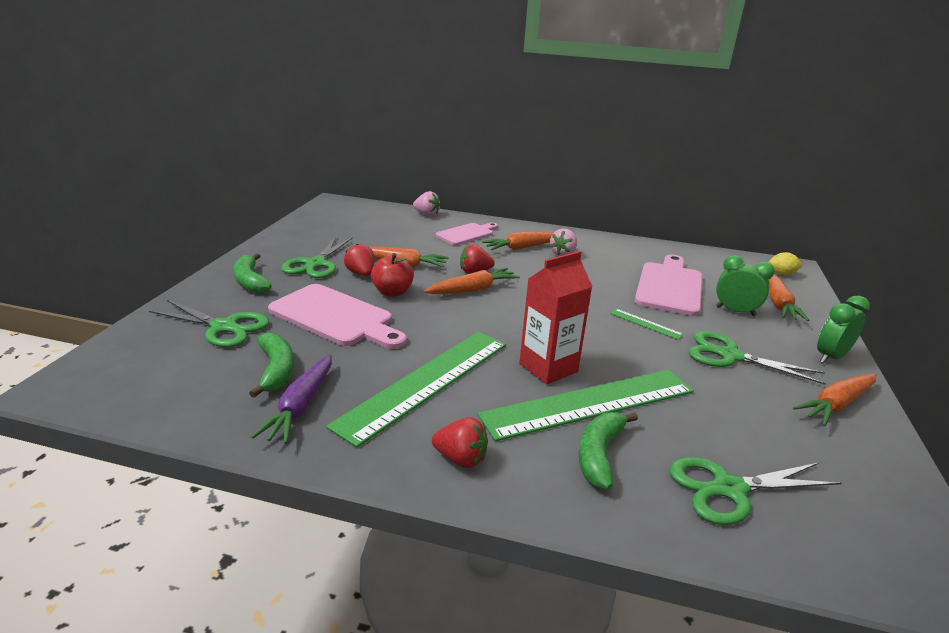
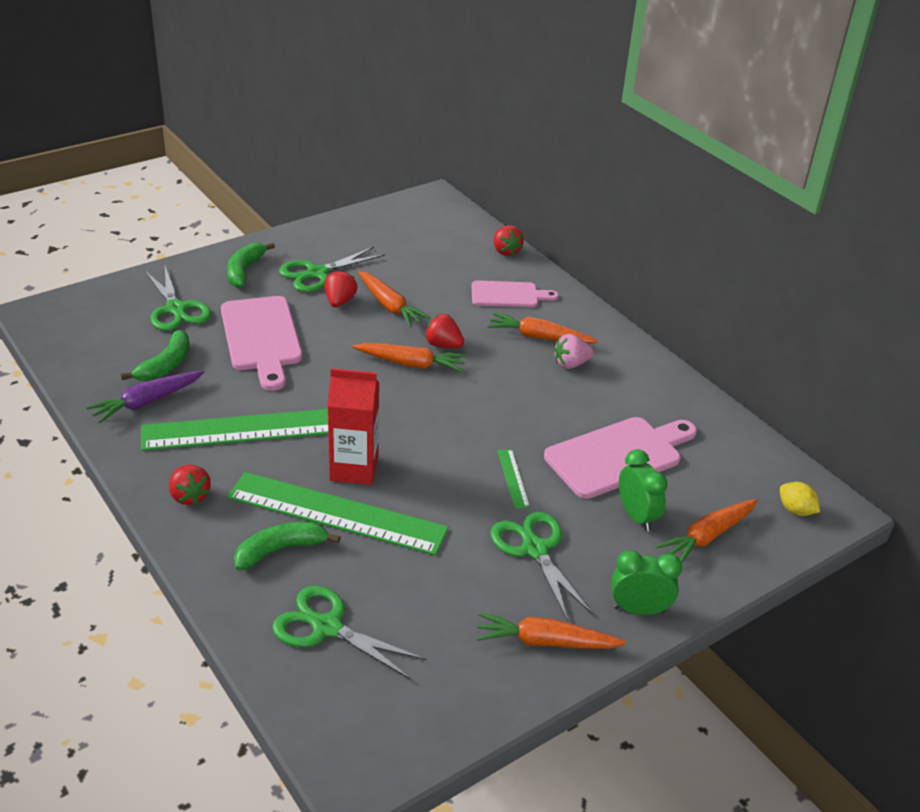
camera: 40 degrees right, 10 degrees up
(392, 292) = (338, 334): red apple -> none
(427, 214) = (506, 251): pink strawberry -> red strawberry

